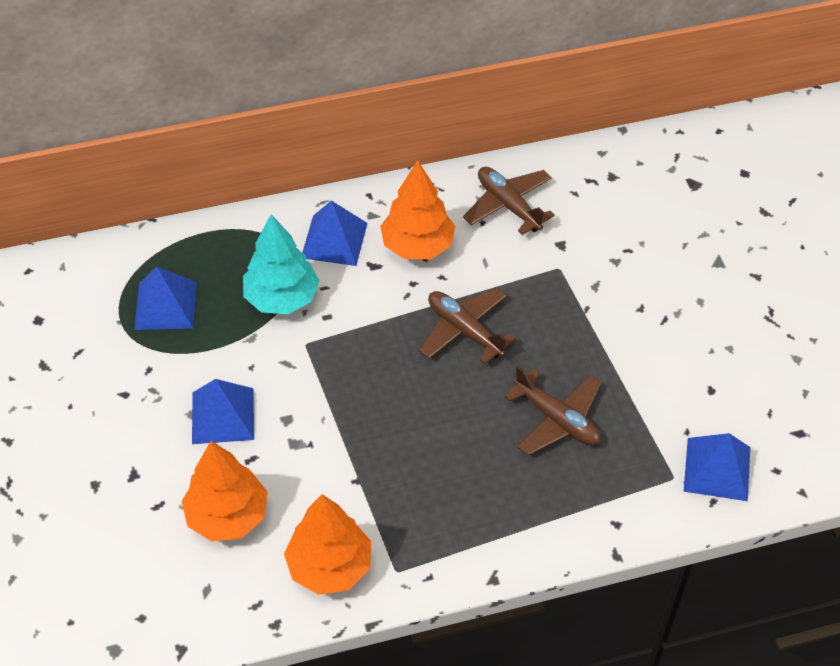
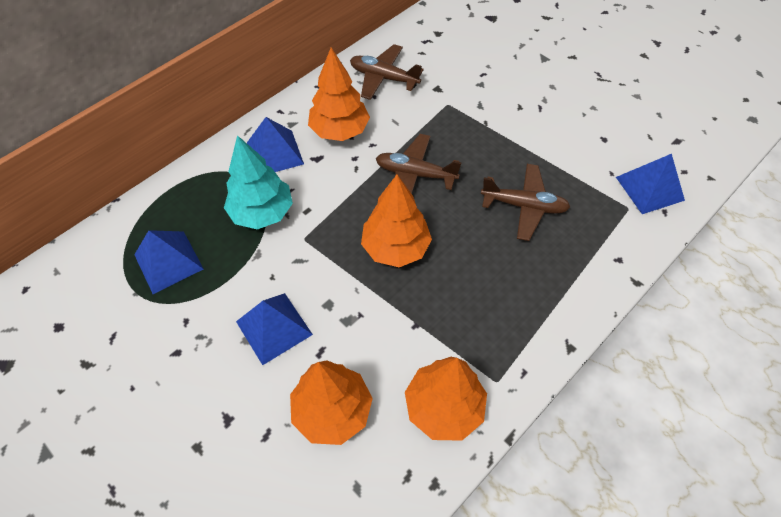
camera: 30 degrees left, 5 degrees up
(389, 397) = (395, 247): none -> orange tree

